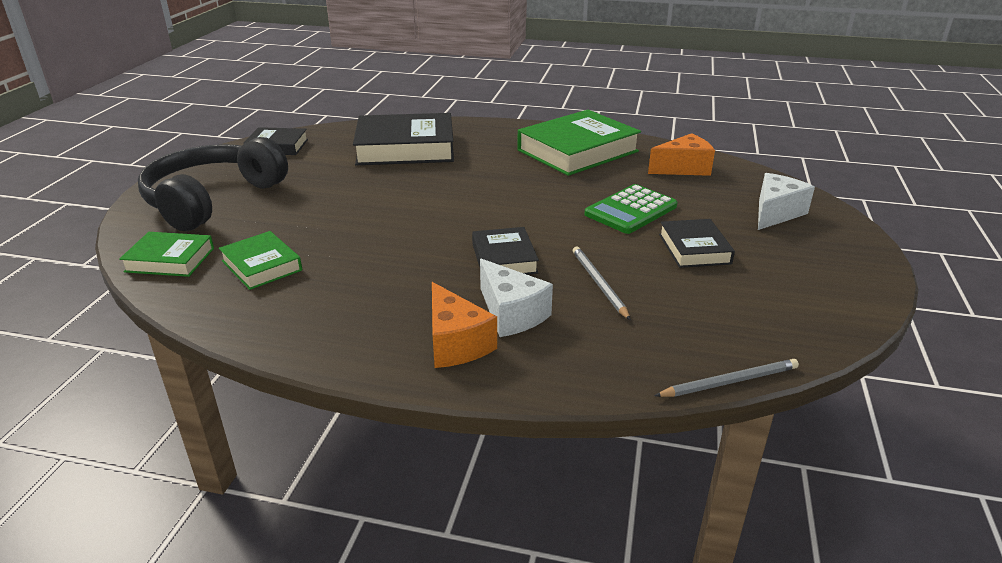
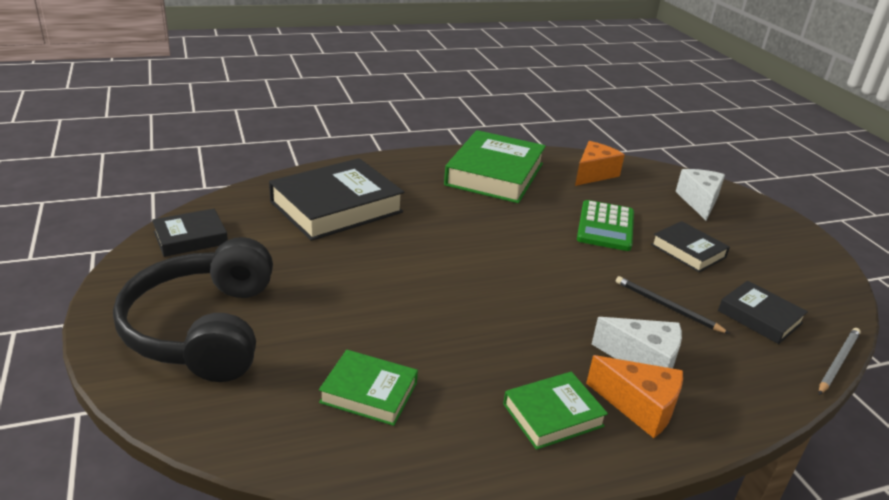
camera: 35 degrees left, 0 degrees up
(170, 260) = (257, 423): green book -> green book (553, 415)
(504, 258) = (572, 306): black book -> black book (759, 317)
(599, 284) = (667, 307): grey pencil -> black pencil

